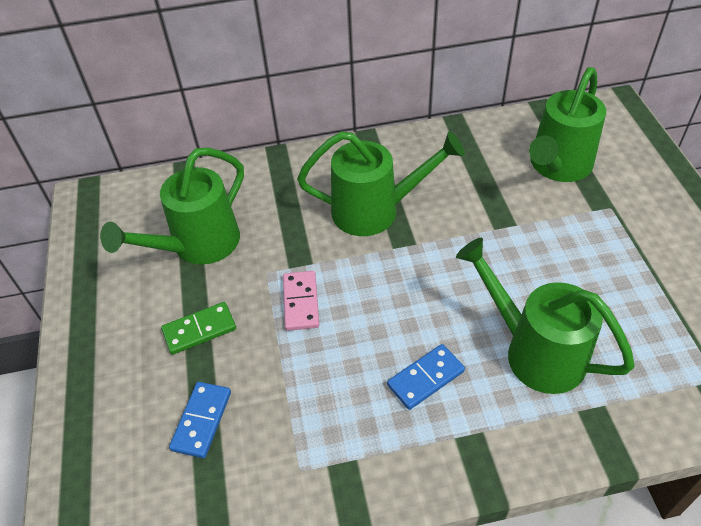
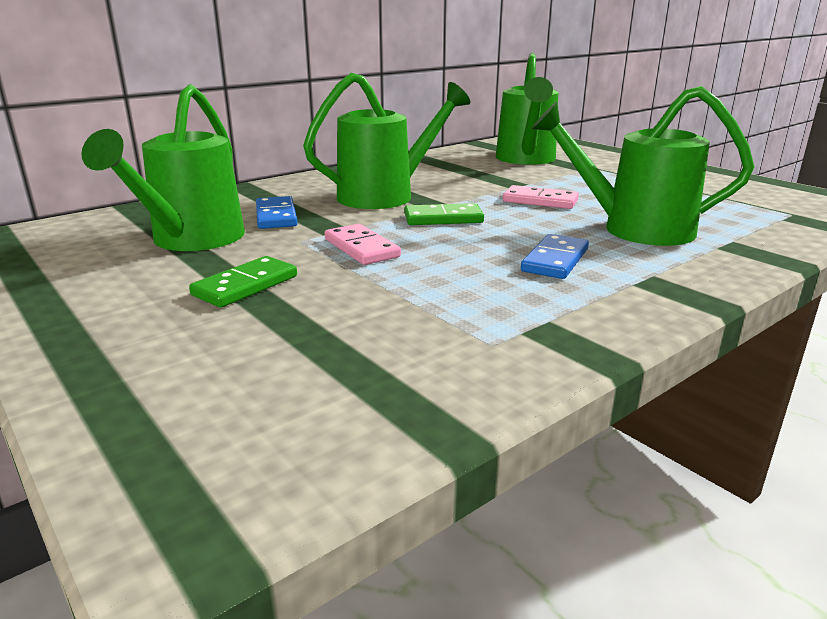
camera: 30 degrees left, 25 degrees down
(202, 421) = (314, 342): blue domino -> blue domino (276, 216)
(392, 272) = (443, 218): none -> green domino
(498, 266) = (540, 201): none -> pink domino

